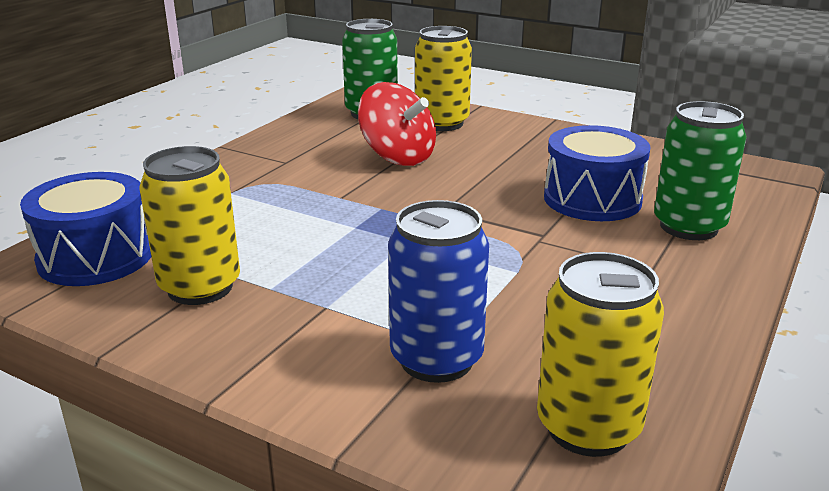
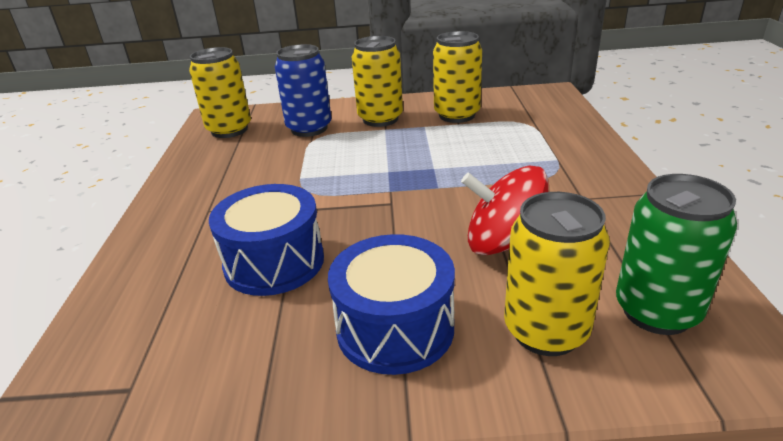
camera: 150 degrees right, 5 degrees up
(95, 257) = (533, 107): blue drum -> blue drum (395, 328)
(306, 329) = (380, 119): none -> yellow can
(688, 227) = (177, 261): green can -> none

